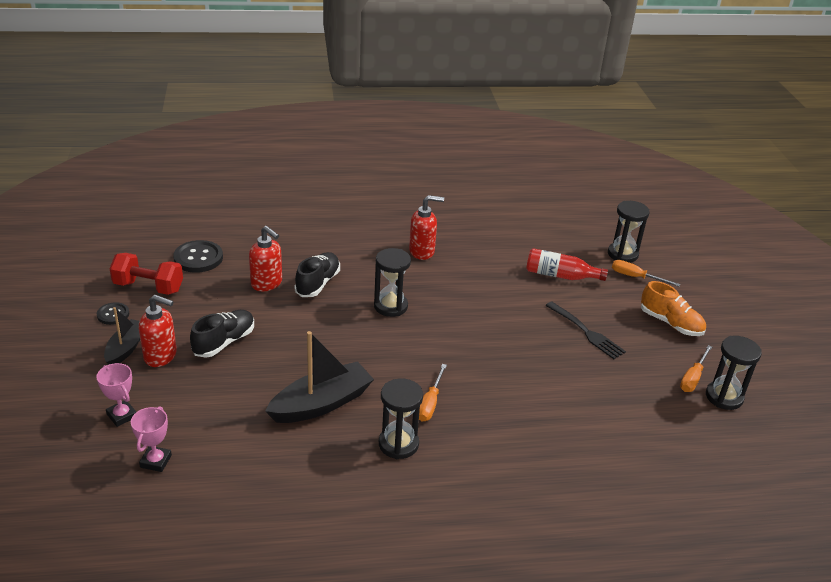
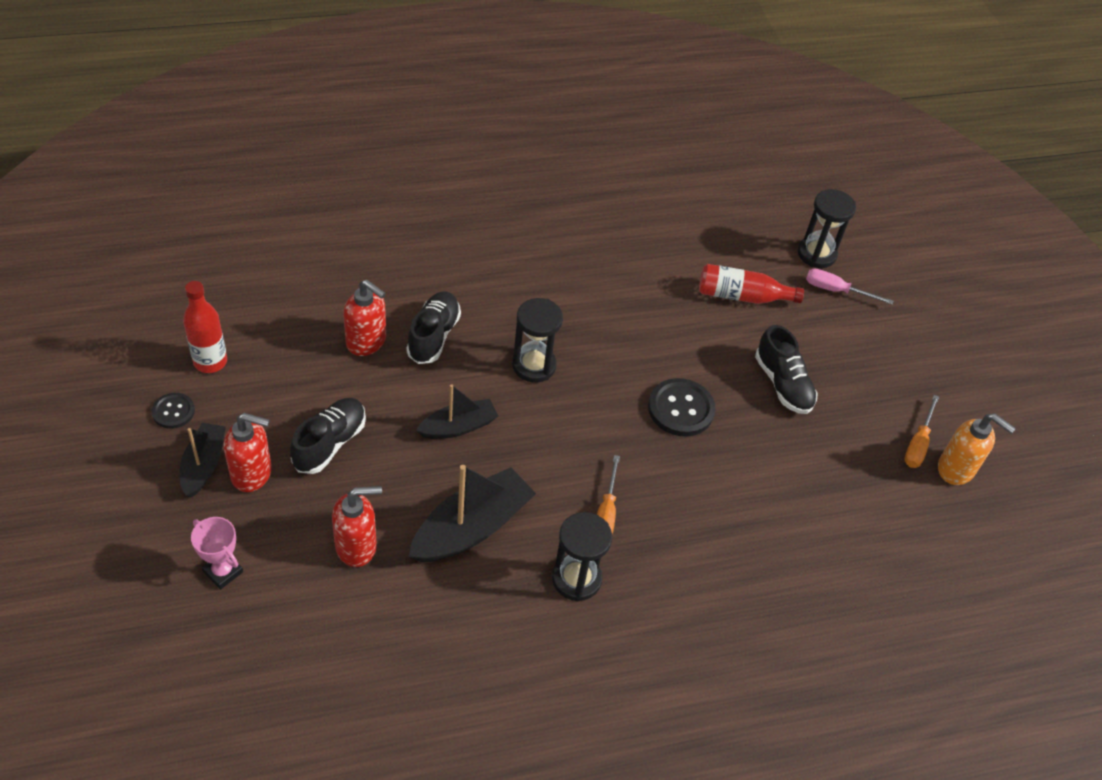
camera: 10 degrees left, 15 degrees up
(148, 287) = (210, 362): red dumbbell -> red bottle
(156, 461) = (282, 636): pink trophy -> none
(198, 258) = (266, 306): black button -> black button (681, 409)
(324, 339) = (458, 427): none -> black boat
(422, 251) = (560, 270): red soap dispenser -> red soap dispenser (356, 546)
(585, 332) = (783, 384): black fork -> black shoe
(635, 277) = (836, 290): orange screwdriver -> pink screwdriver
(670, 323) = (885, 361): orange shoe -> none
(724, 397) = (956, 469): black hourglass -> orange soap dispenser

